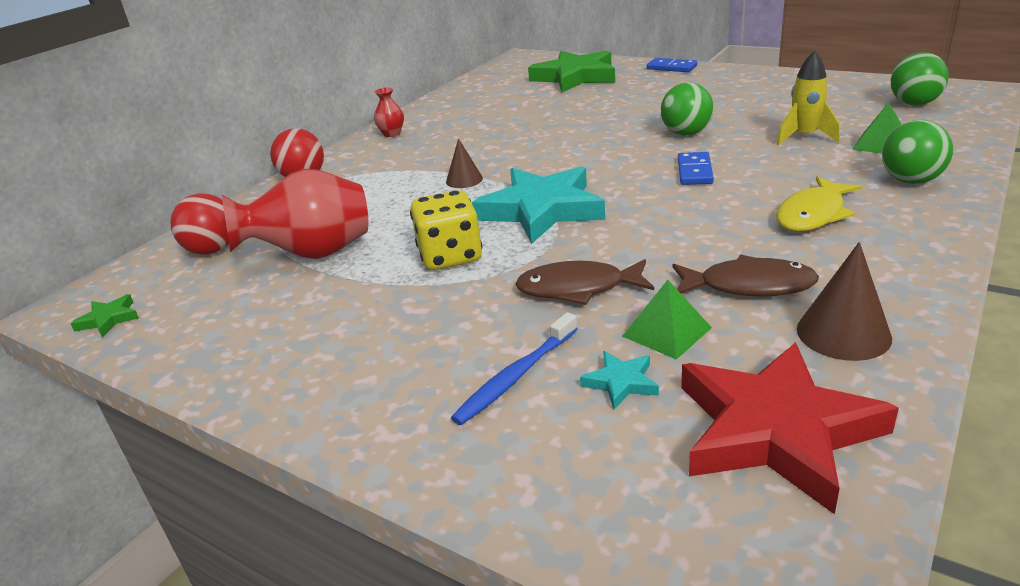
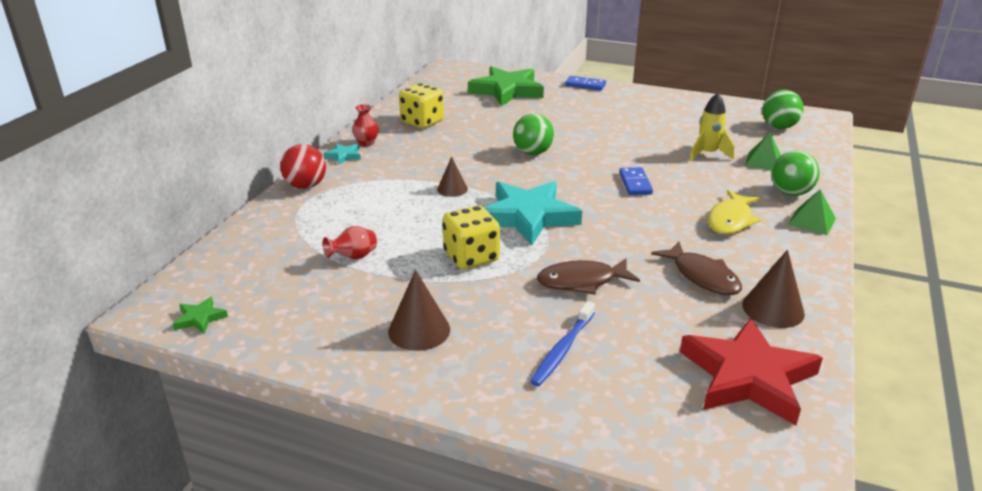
camera: 15 degrees left, 0 degrees up
(213, 250) = (259, 254): red ball -> none
(313, 254) = (353, 257): red vase -> red vase, size x0.46
(344, 343) = (419, 330): none -> brown cone
(464, 111) = (422, 122): none -> yellow dice
(621, 382) = (638, 350): turquoise star -> turquoise star (343, 156)
(667, 332) = (657, 312): green pyramid -> green pyramid (811, 221)
(686, 133) = (617, 149): green ball -> green ball (532, 153)
(749, 286) = (702, 276): brown fish -> brown fish turned 60 degrees clockwise

